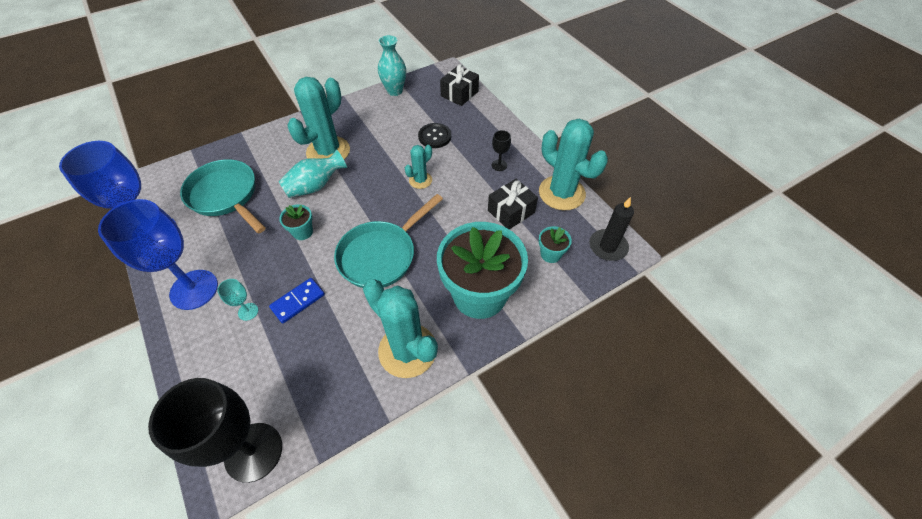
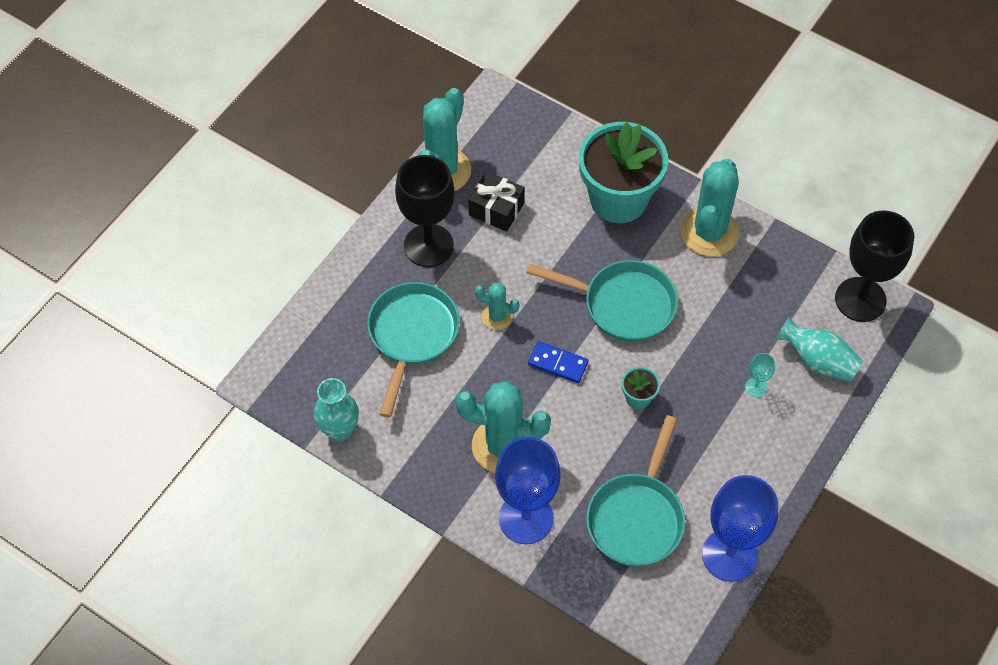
camera: 115 degrees left, 5 degrees up
(194, 289) = (765, 456): blue goblet -> blue goblet (526, 518)
(298, 301) = (718, 350): blue domino -> blue domino (558, 364)
(315, 186) = (567, 425): turquoise vase -> turquoise vase (817, 361)
(434, 136) = (412, 335): black button -> turquoise pan
(459, 94) = (307, 343): black gift -> none
(499, 165) = (428, 245): black goblet -> black goblet, size x2.39
(550, 254) = (535, 156): turquoise flower pot -> none
(608, 246) = (498, 112): black candle -> none

